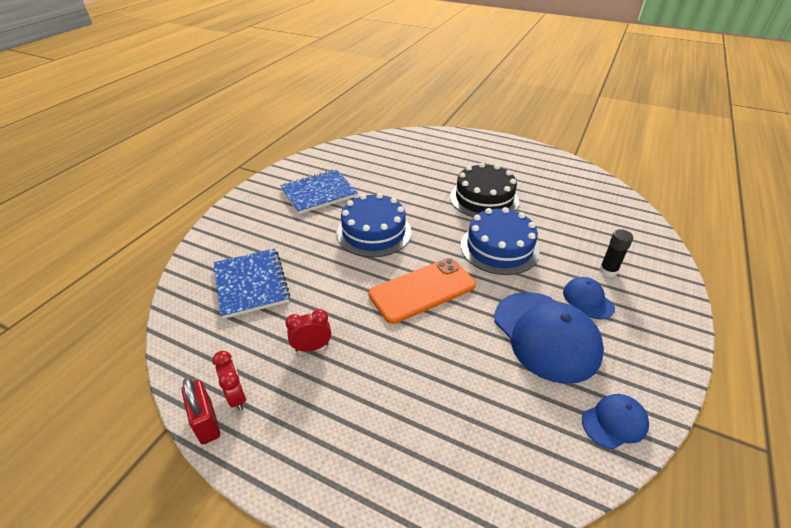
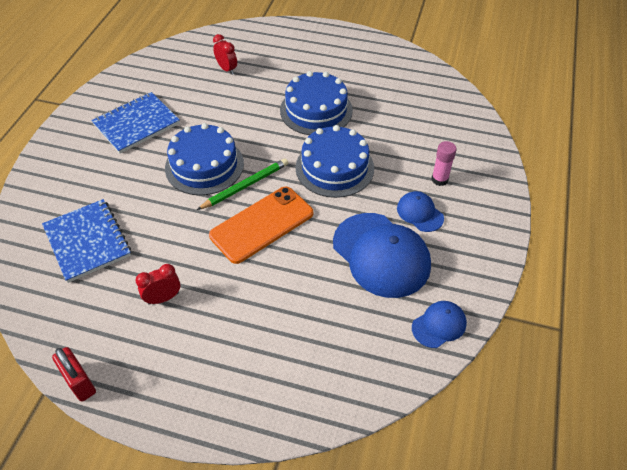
camera: 10 degrees left, 10 degrees up
(237, 396) = (102, 355): red clock -> red clock (227, 69)
(410, 254) = (245, 186): none -> green pencil
(484, 199) = (316, 110): black cake -> blue cake
(608, 271) = (439, 179): black glue stick -> pink glue stick

